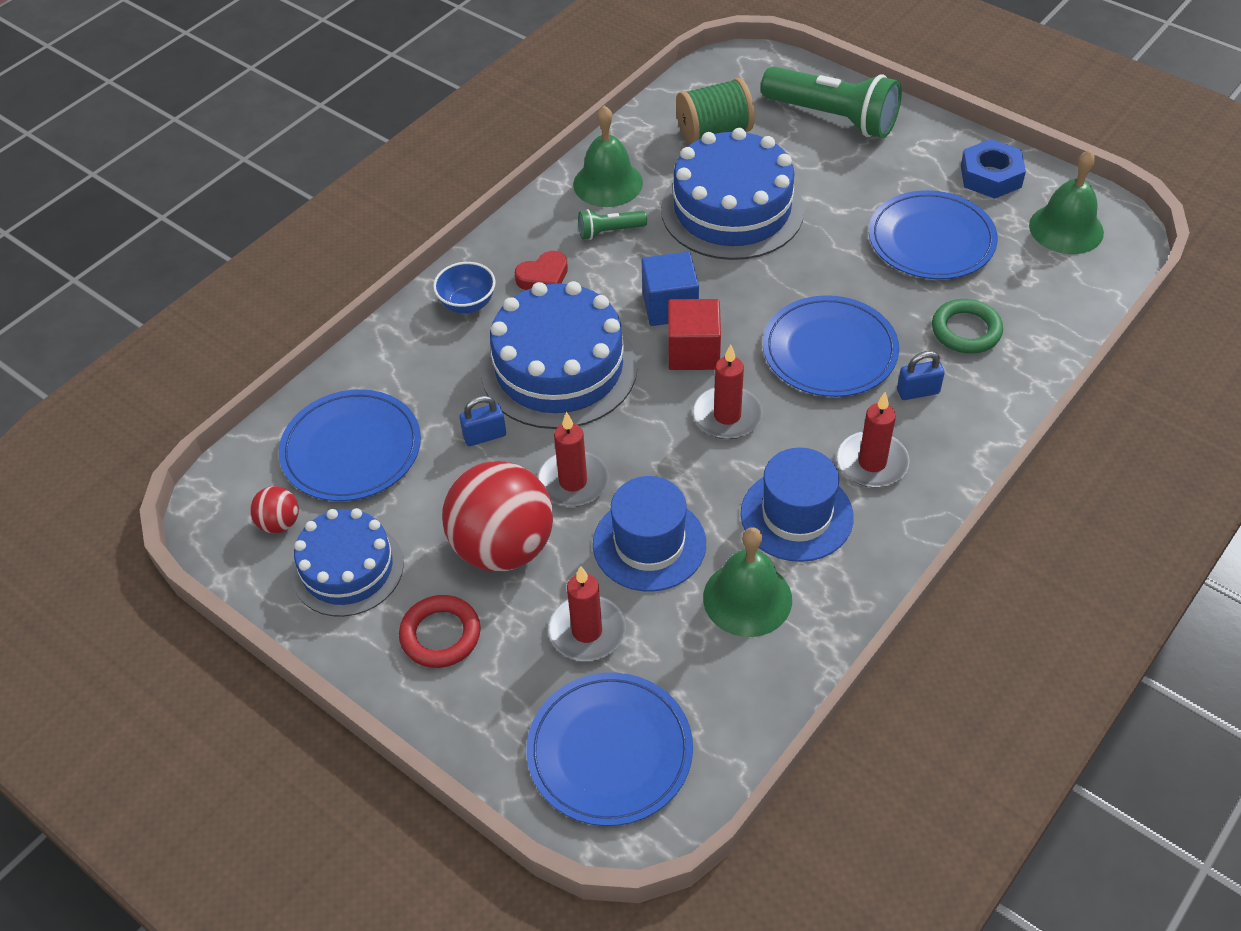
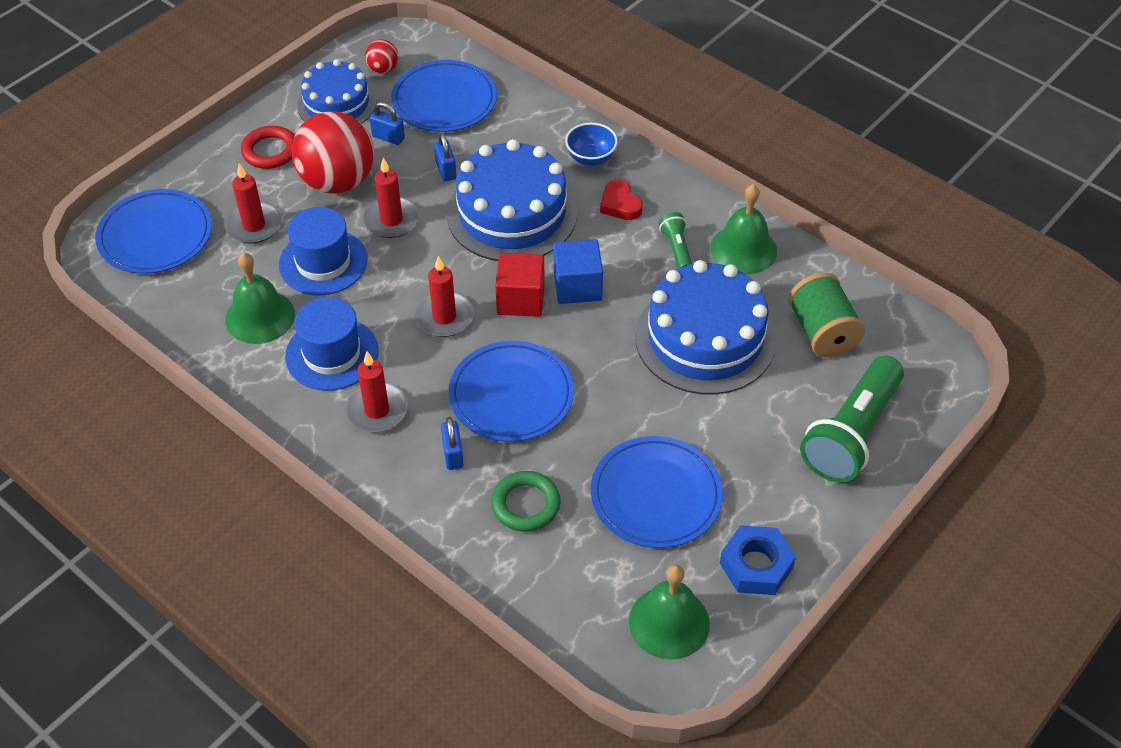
camera: 90 degrees right, 0 degrees up
(420, 502) = (388, 137): none -> blue padlock

